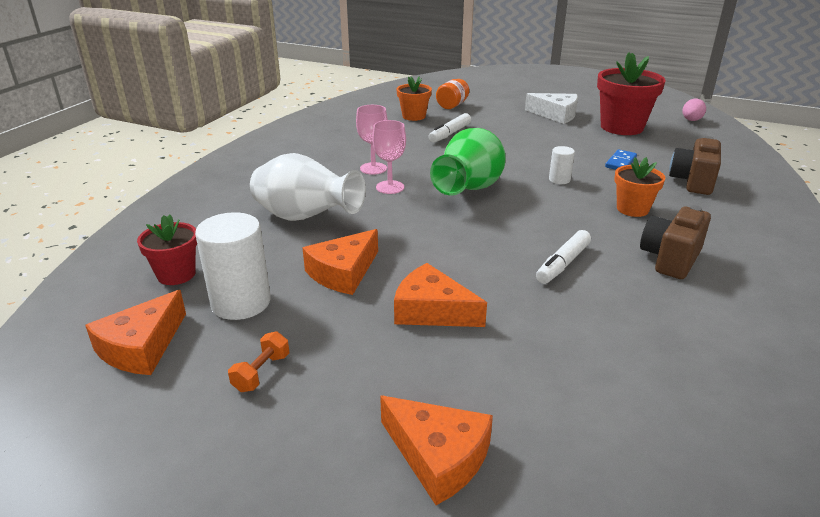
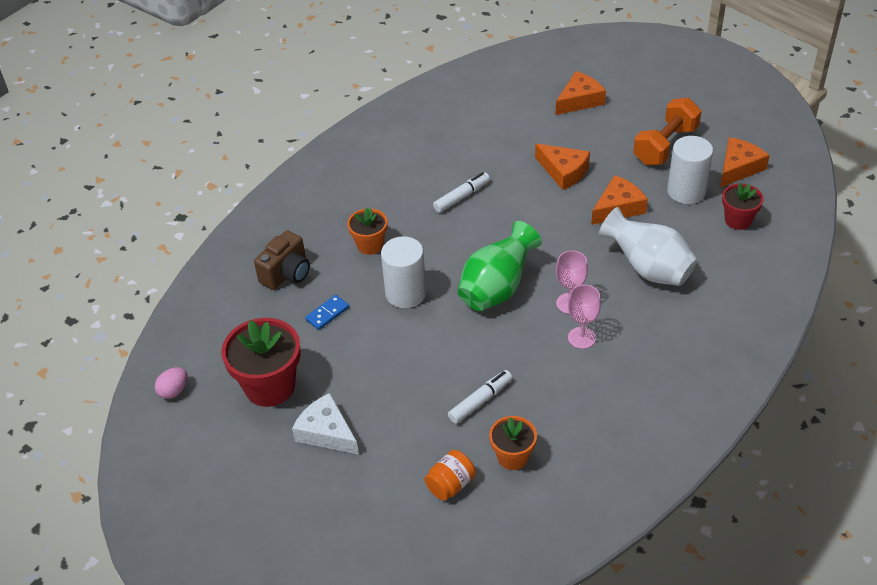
camera: 165 degrees left, 15 degrees up
(261, 373) = (665, 145): orange dumbbell -> orange dumbbell, size x2.21
(438, 456) = (579, 100): orange cheese -> orange cheese turned 90 degrees clockwise
(559, 180) = (406, 293): white cylinder -> white cylinder, size x2.00
(670, 259) = (384, 192): brown camera -> none

